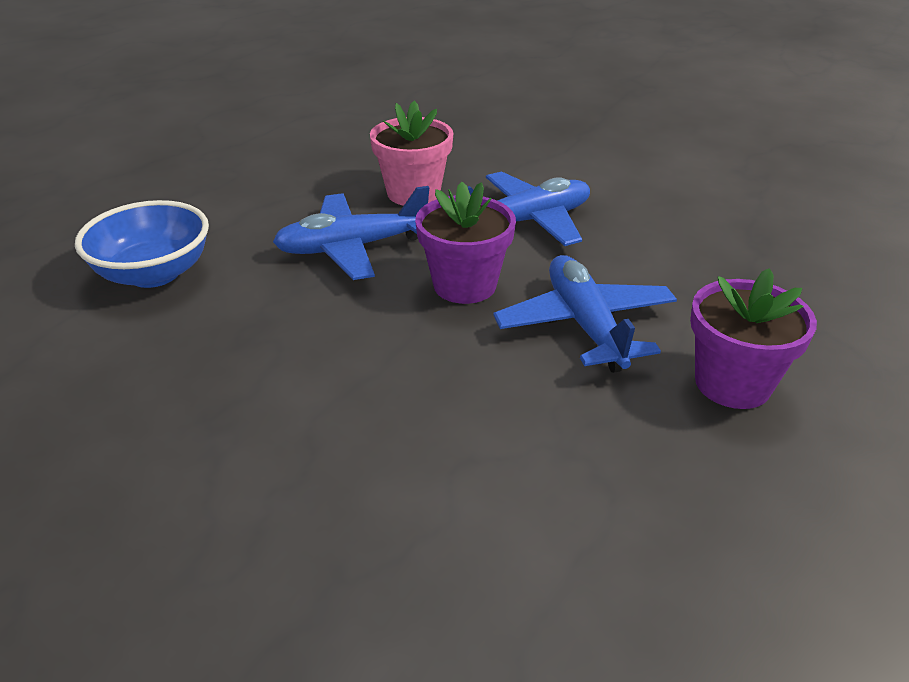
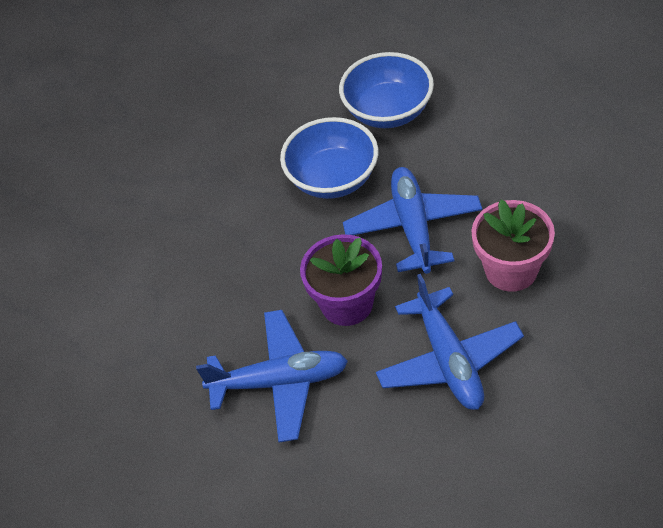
camera: 105 degrees right, 15 degrees up
(262, 309) = (333, 178): none -> blue bowl
(732, 383) = (191, 468): purple flower pot -> none

